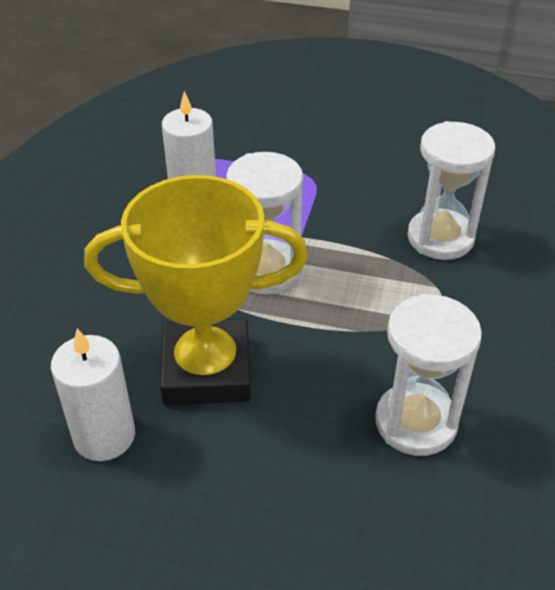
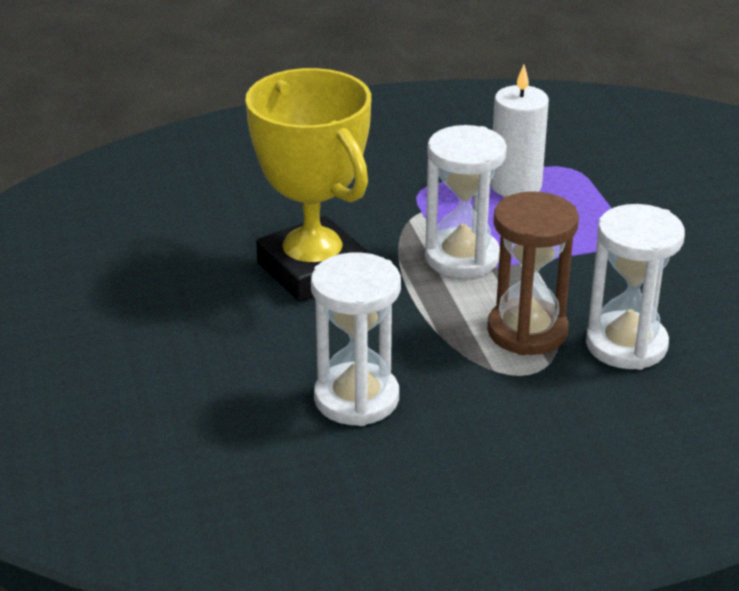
camera: 60 degrees right, 10 degrees down
(104, 436) = (205, 248): white candle -> none
(390, 279) = (527, 331): none -> brown hourglass

